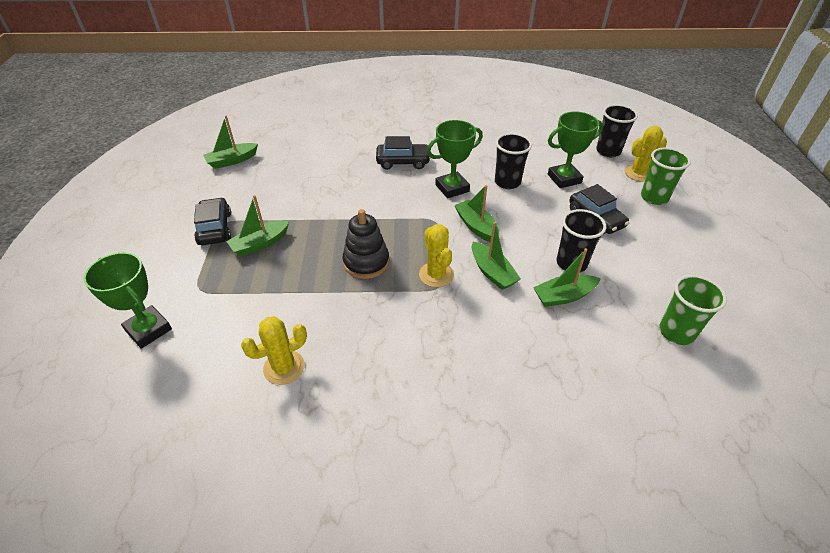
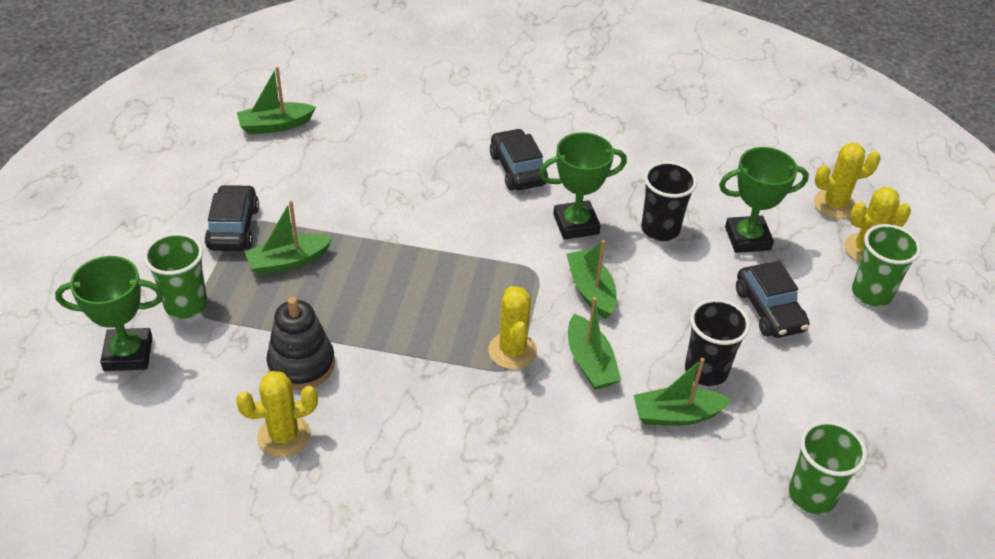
camera: 10 degrees right, 0 degrees up
(148, 330) = (128, 354): green trophy -> green trophy turned 60 degrees counterclockwise
(188, 286) = (186, 304): none -> green cup
(366, 262) = (423, 315): black stacking toy -> black stacking toy (301, 364)
(403, 162) = (517, 169): black car -> black car turned 120 degrees counterclockwise
(608, 151) = (834, 204): black cup -> yellow cactus

